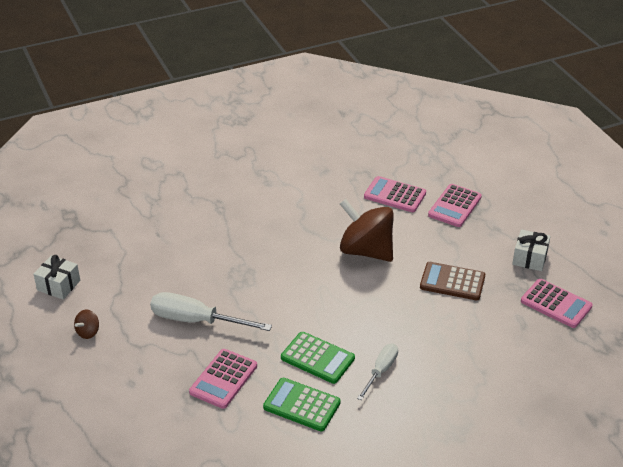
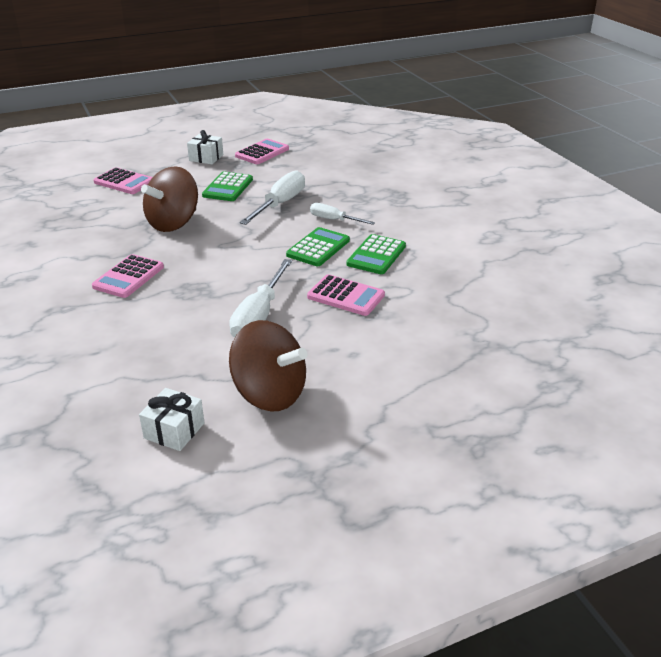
camera: 90 degrees left, 5 degrees down
(88, 332) = (269, 394): brown spinning top -> brown spinning top, size x2.44
(395, 195) = (93, 208): pink calculator -> pink calculator (128, 277)
(416, 325) = (280, 204): none -> white screwdriver
(452, 282) = (228, 187): brown calculator -> green calculator

